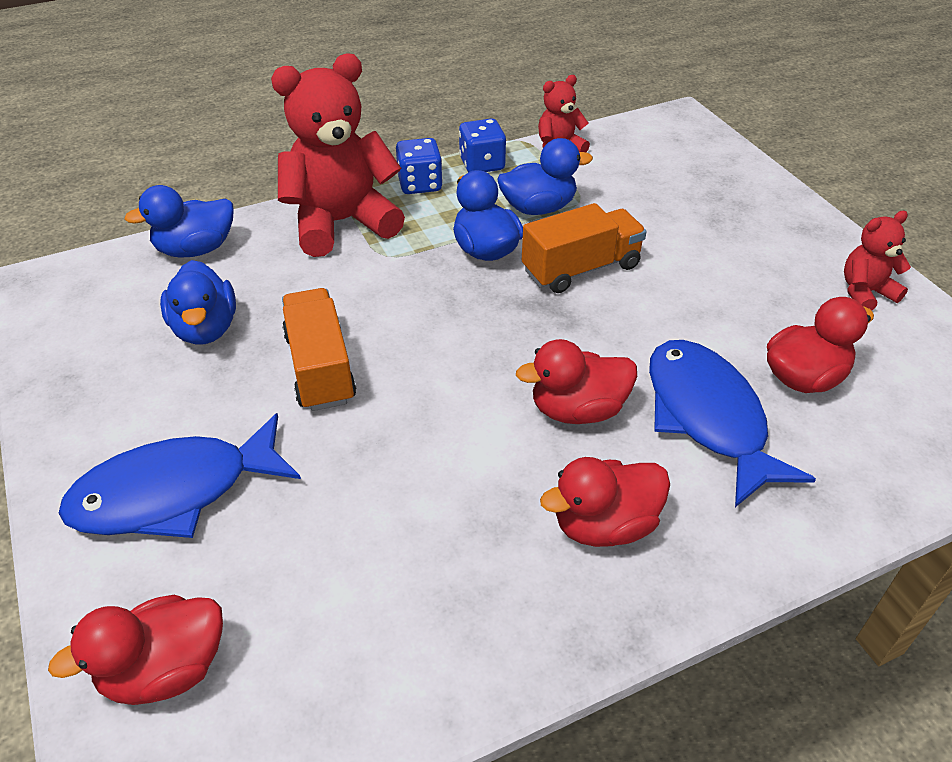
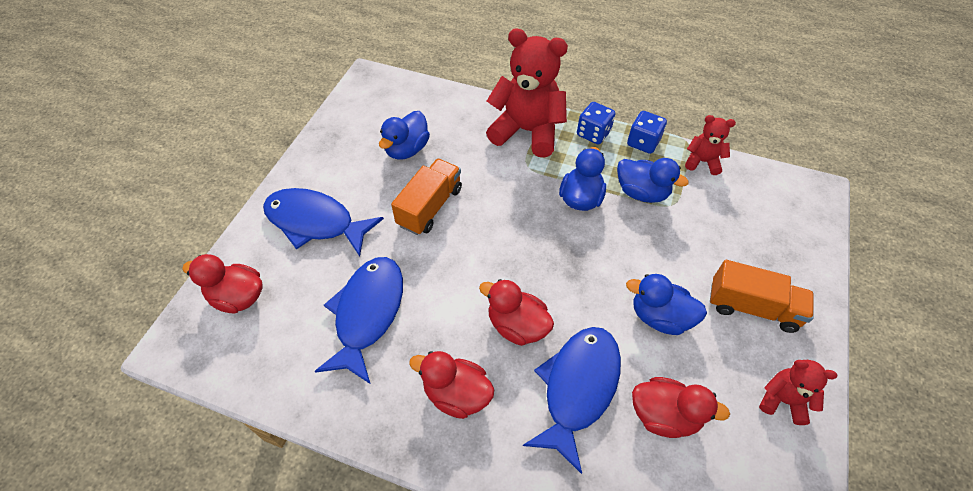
camera: 45 degrees right, 10 degrees up
(196, 249) = (447, 102): blue duck -> blue duck (660, 317)
(390, 534) = (368, 313): none -> blue fish
(581, 268) = (619, 247): orange truck -> orange truck (752, 307)

